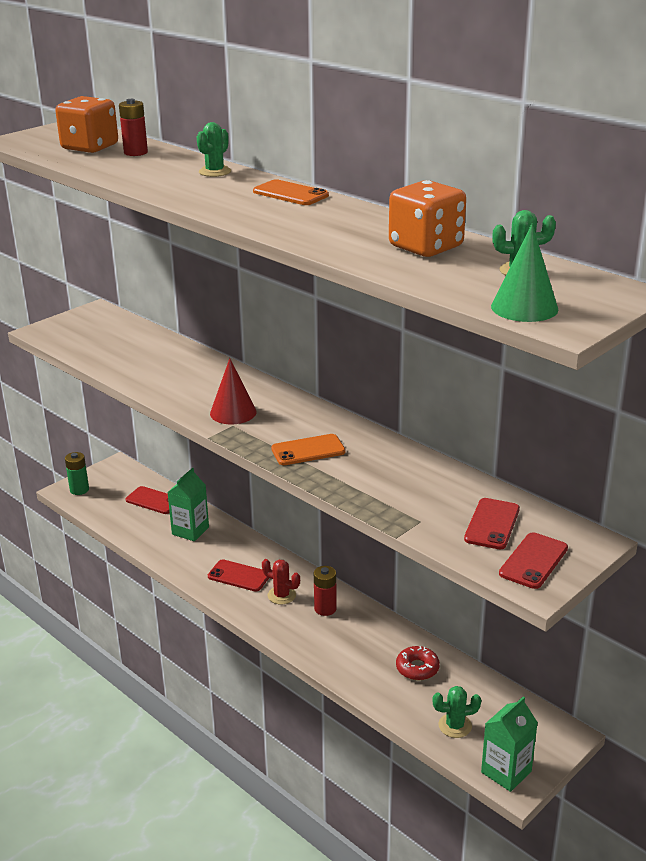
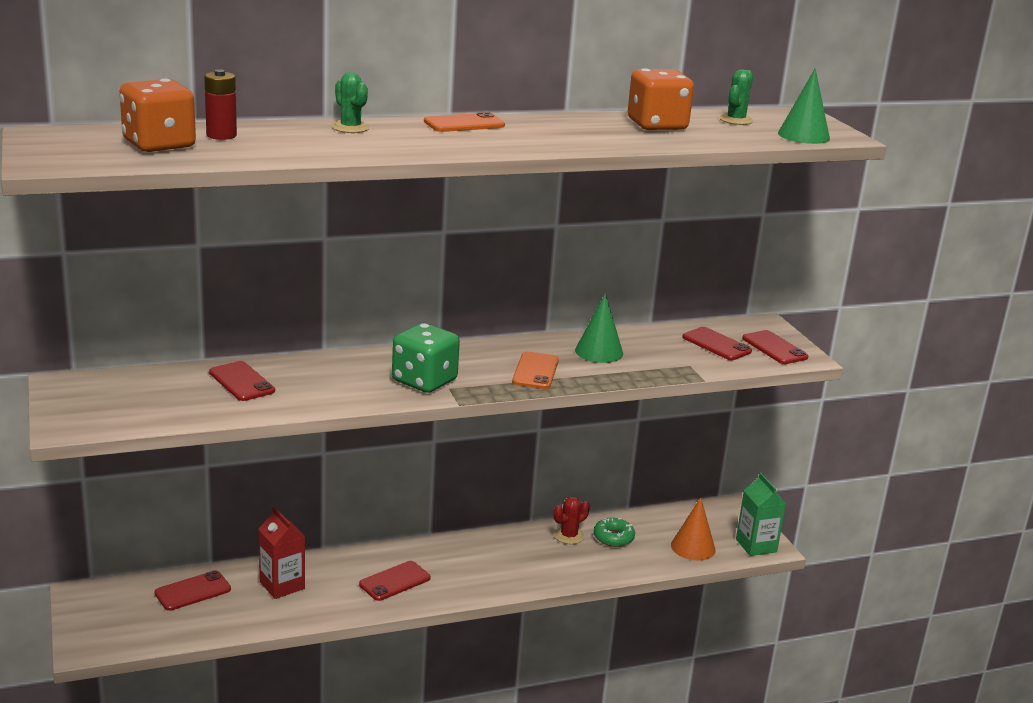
camera: 65 degrees left, 5 degrees down
(79, 490) = (98, 637): green battery -> none
(157, 355) = (241, 382): none -> red phone
(190, 531) = (282, 585): green carton -> red carton
(233, 412) = (424, 381): red cone -> green dice
(281, 595) = (451, 568): red cactus -> red cactus (569, 536)
(325, 609) = (494, 552): red battery -> none
(387, 468) = (599, 352): none -> green cone
(417, 668) = (613, 537): red donut -> green donut
(455, 726) = (693, 547): green cactus -> orange cone

